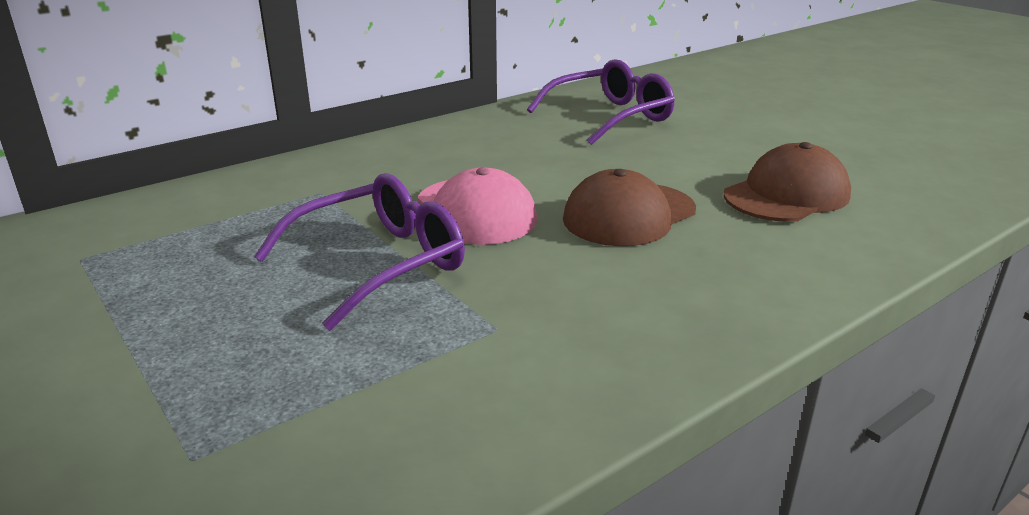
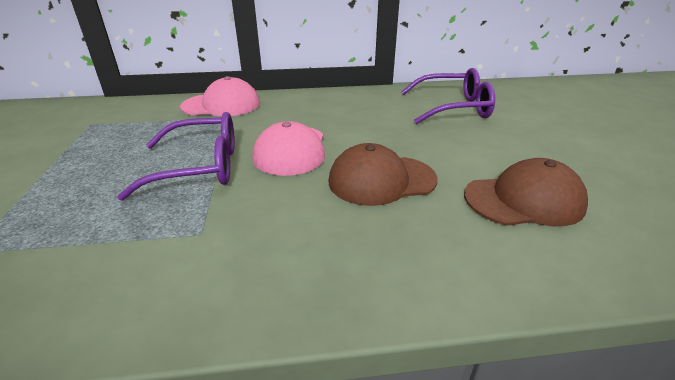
camera: 30 degrees right, 5 degrees up
(281, 180) = (221, 105): none -> pink cap

